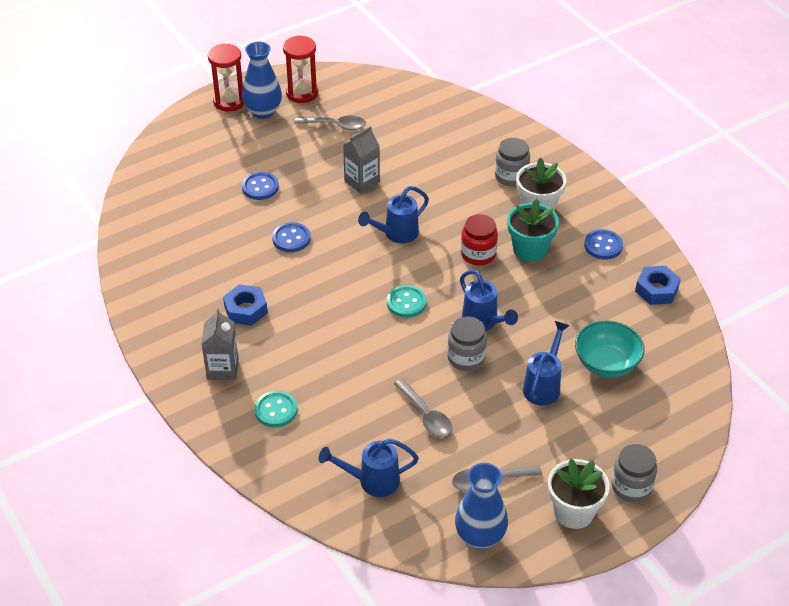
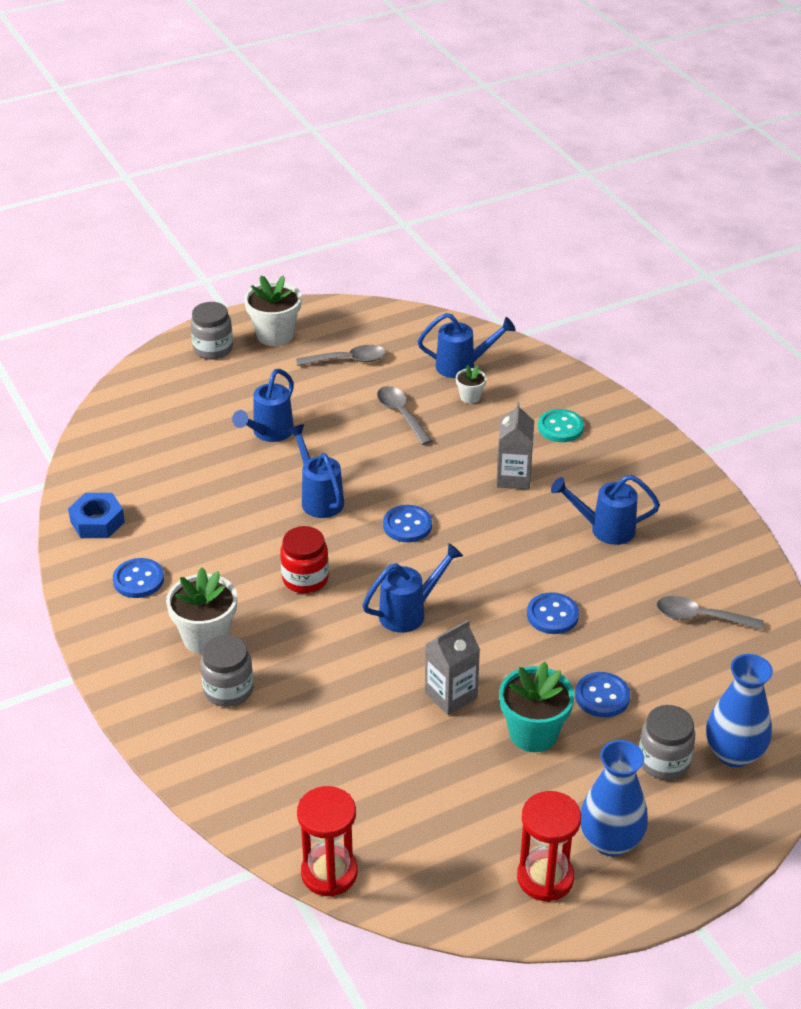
camera: 175 degrees left, 5 degrees down
(222, 369) = (623, 469): grey carton -> grey carton (513, 478)
(229, 101) = (671, 868): red hourglass -> red hourglass (329, 873)
(245, 309) = (604, 529): blue nut -> blue watering can
(335, 125) = (487, 803): grey spoon -> grey spoon (700, 617)
(362, 441) = (470, 397): none -> white flower pot
(406, 303) = (407, 525): turquoise button -> blue button
(466, 358) = (347, 463): grey jar -> grey jar (664, 761)
(480, 537) = (366, 323): blue vase -> blue vase (734, 753)
(530, 250) = (236, 580): turquoise flower pot -> turquoise flower pot (533, 733)
(606, 364) = (192, 449): turquoise bowl -> none

